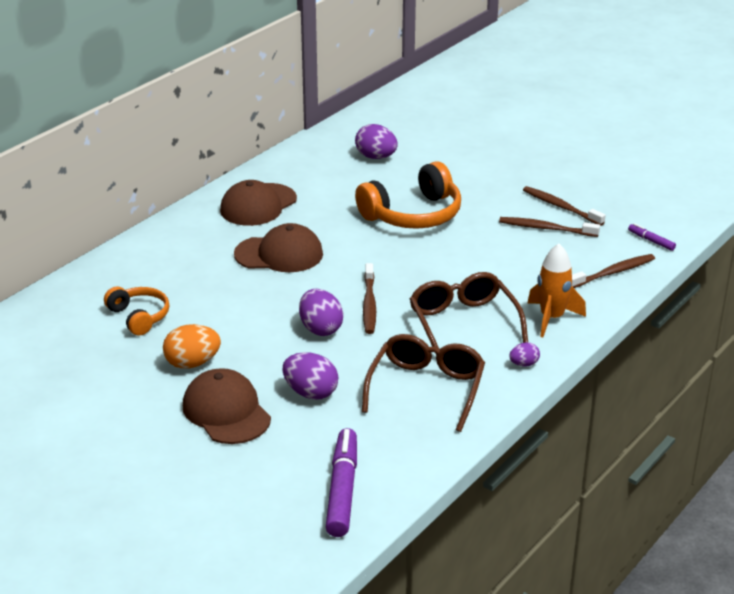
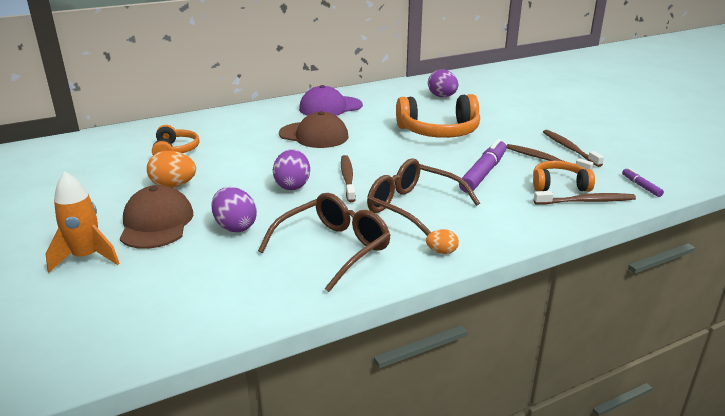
camera: 25 degrees right, 5 degrees down
(258, 205) = (330, 107): brown cap -> purple cap
(342, 490) = (173, 311): purple marker -> purple marker (483, 173)
(369, 304) = (347, 178): brown toothbrush -> brown toothbrush turned 150 degrees clockwise
(463, 323) = (414, 208): brown glasses -> brown glasses turned 60 degrees counterclockwise
(524, 364) = (441, 252): purple egg -> orange egg
(552, 318) = (499, 222): orange rocket -> orange rocket (86, 257)
(578, 259) = (559, 185): none -> orange headphones

